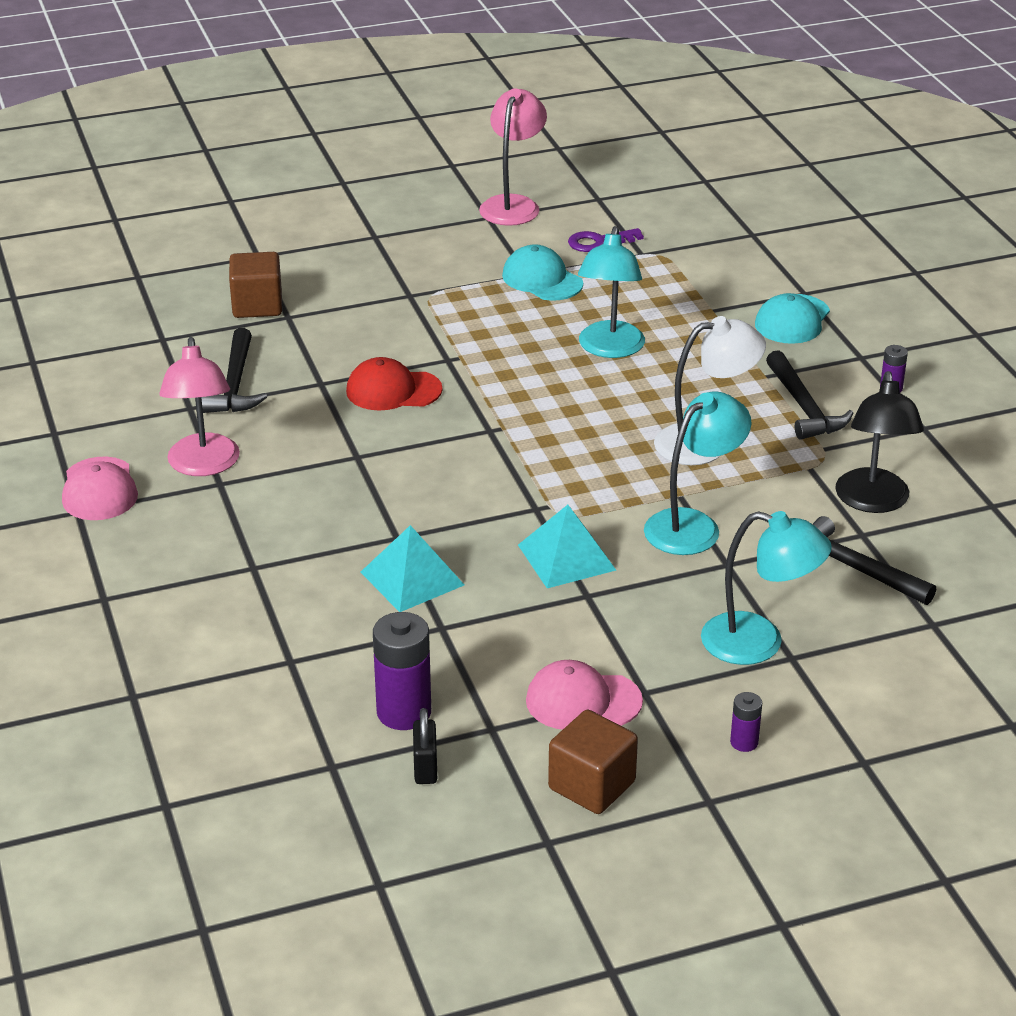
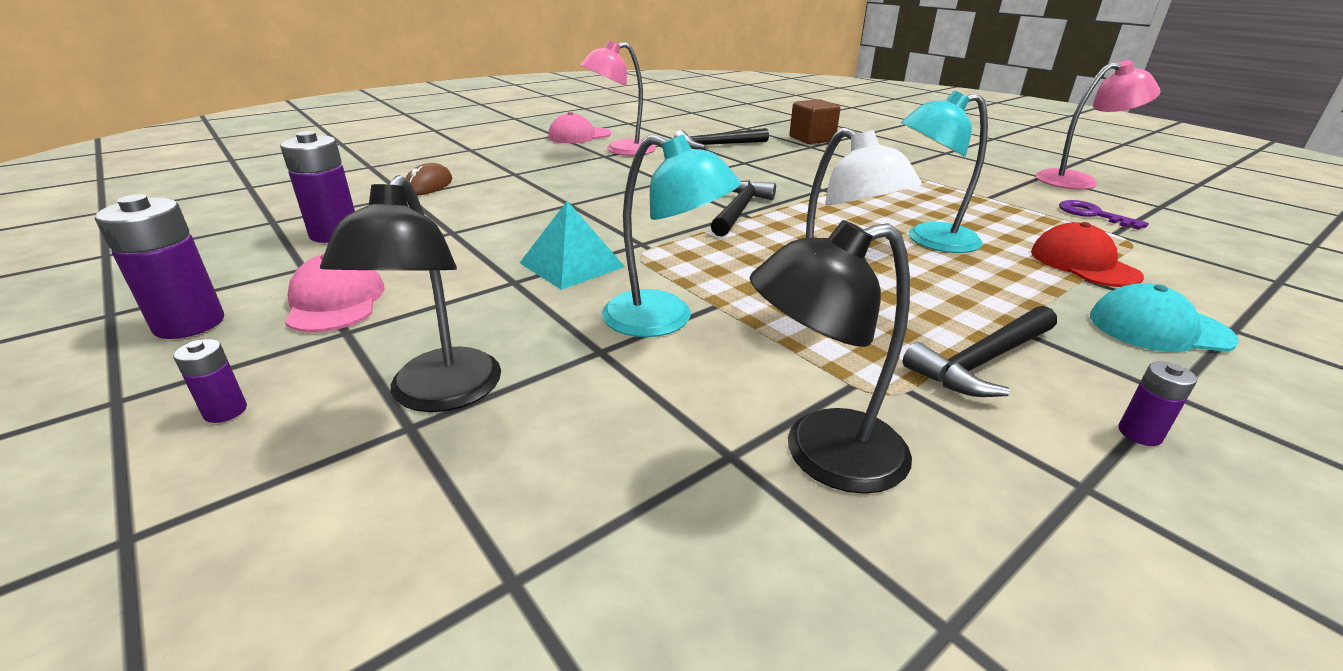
camera: 70 degrees right, 5 degrees down
(261, 641) = (428, 185): none -> brown mouse
(393, 390) = (759, 180): red cap -> red cap (1083, 264)
(412, 578) = (517, 215): turquoise pyramid -> none
(425, 768) = (254, 250): black padlock -> none
(542, 279) = (990, 203): turquoise cap -> none
(592, 785) = (189, 324): brown cube -> purple battery
(759, 643) = (439, 395): turquoise lamp -> black lamp
(853, 568) = (638, 457): black hammer -> black hammer (739, 210)

